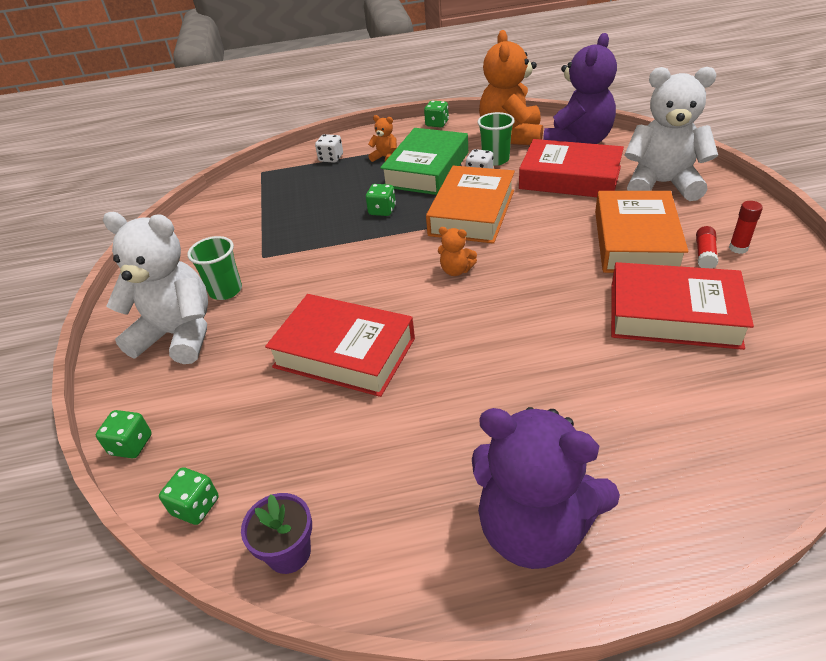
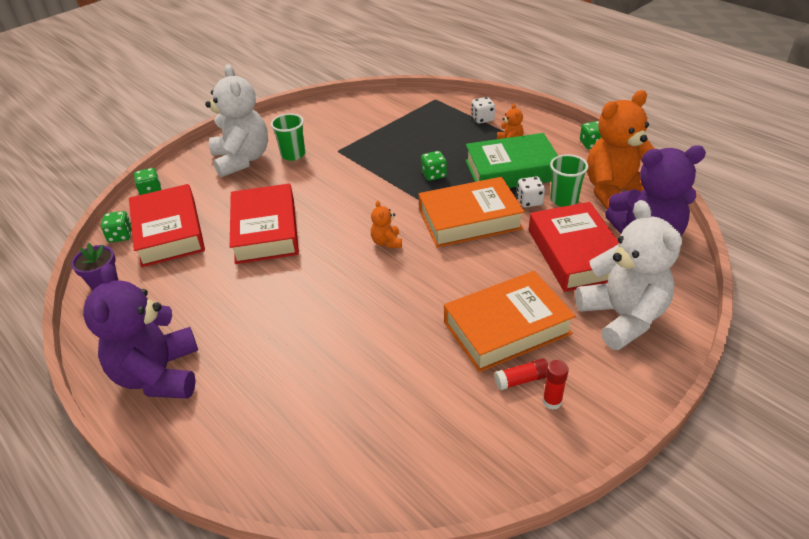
camera: 55 degrees right, 0 degrees up
(673, 315) = (415, 382): red book -> red book (169, 232)

